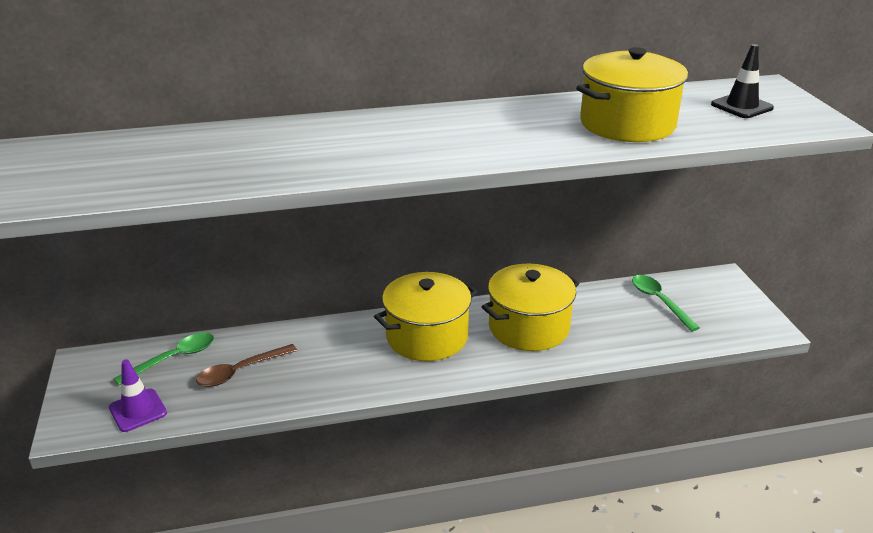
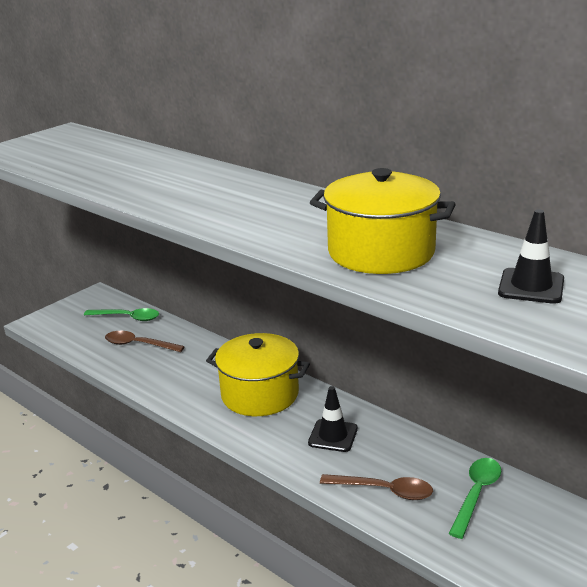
camera: 55 degrees right, 5 degrees down
(138, 410) = (69, 333): purple traffic cone -> none
(528, 327) = (333, 436): yellow pot -> black traffic cone
(618, 335) = (384, 491): none -> brown spoon

